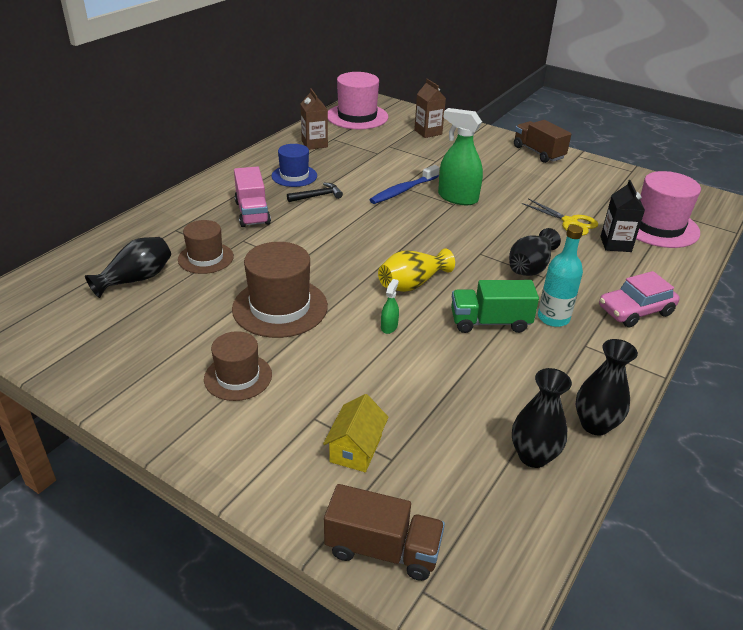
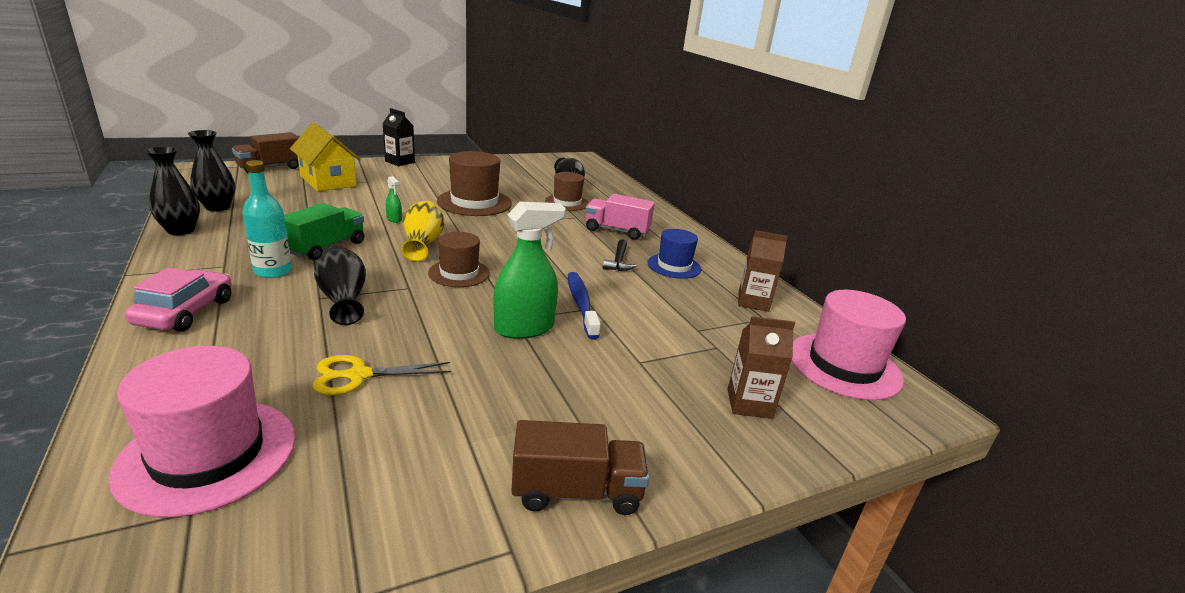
camera: 120 degrees right, 10 degrees down
(238, 377) = (431, 179): brown hat -> brown hat (459, 273)
(356, 449) = (328, 181): yellow house -> yellow house, size x1.65
(615, 244) = (264, 378): black carton -> black carton (400, 162)

